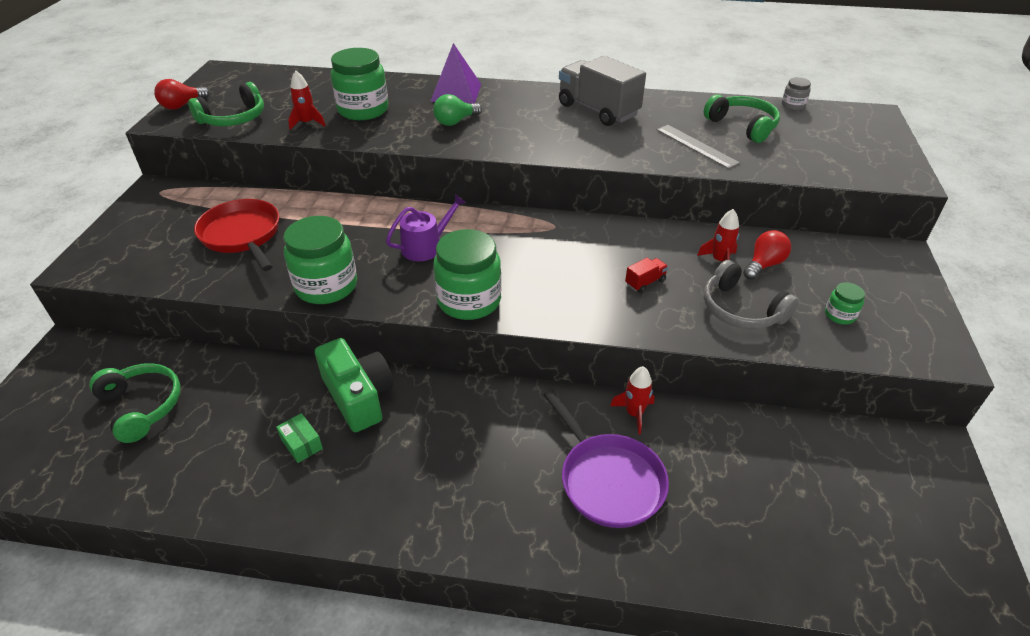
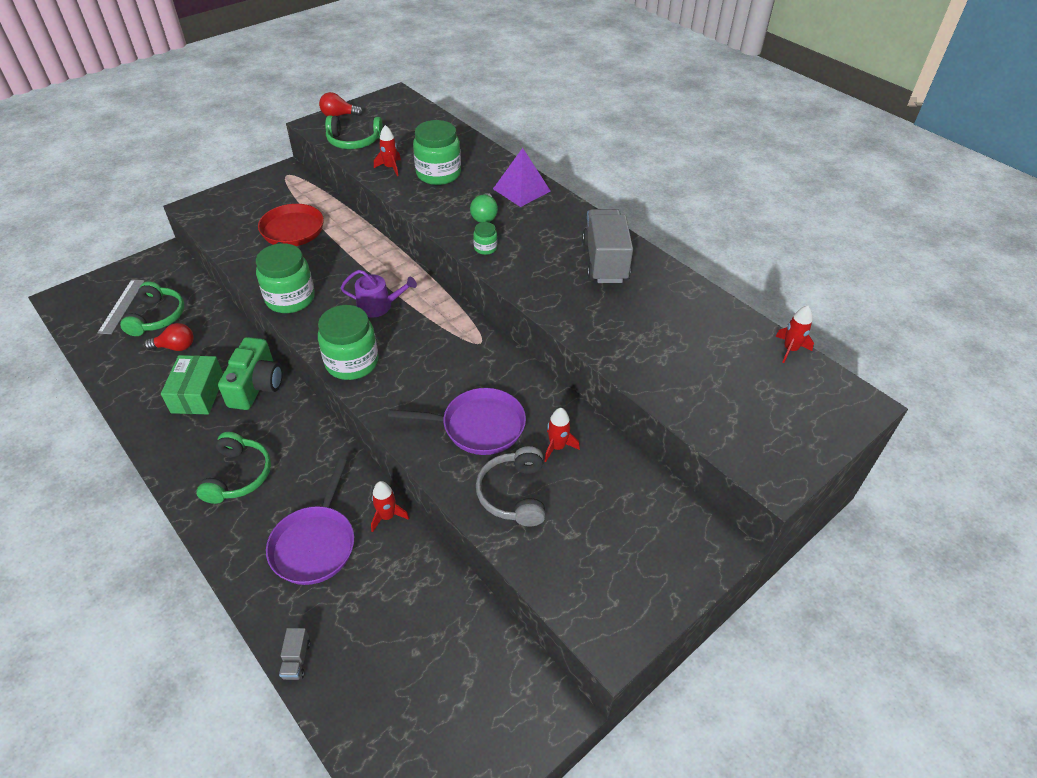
camera: 40 degrees right, 5 degrees up
(301, 444) = (198, 394): green box -> green box, size x1.89
(455, 122) = (484, 216): green light bulb -> green light bulb turned 90 degrees counterclockwise
(645, 282) = (478, 426): red truck -> purple pan
(696, 146) = (633, 338): grey ruler -> grey ruler (122, 306)
(730, 581) = (296, 660): none -> grey truck
(742, 126) = (705, 343): green headphones -> green headphones (238, 475)
(764, 265) = (586, 473): red light bulb -> red light bulb (175, 347)
(793, 105) = (790, 349): grey jar -> red rocket
(839, 315) = (581, 553): green jar -> green jar (485, 248)

